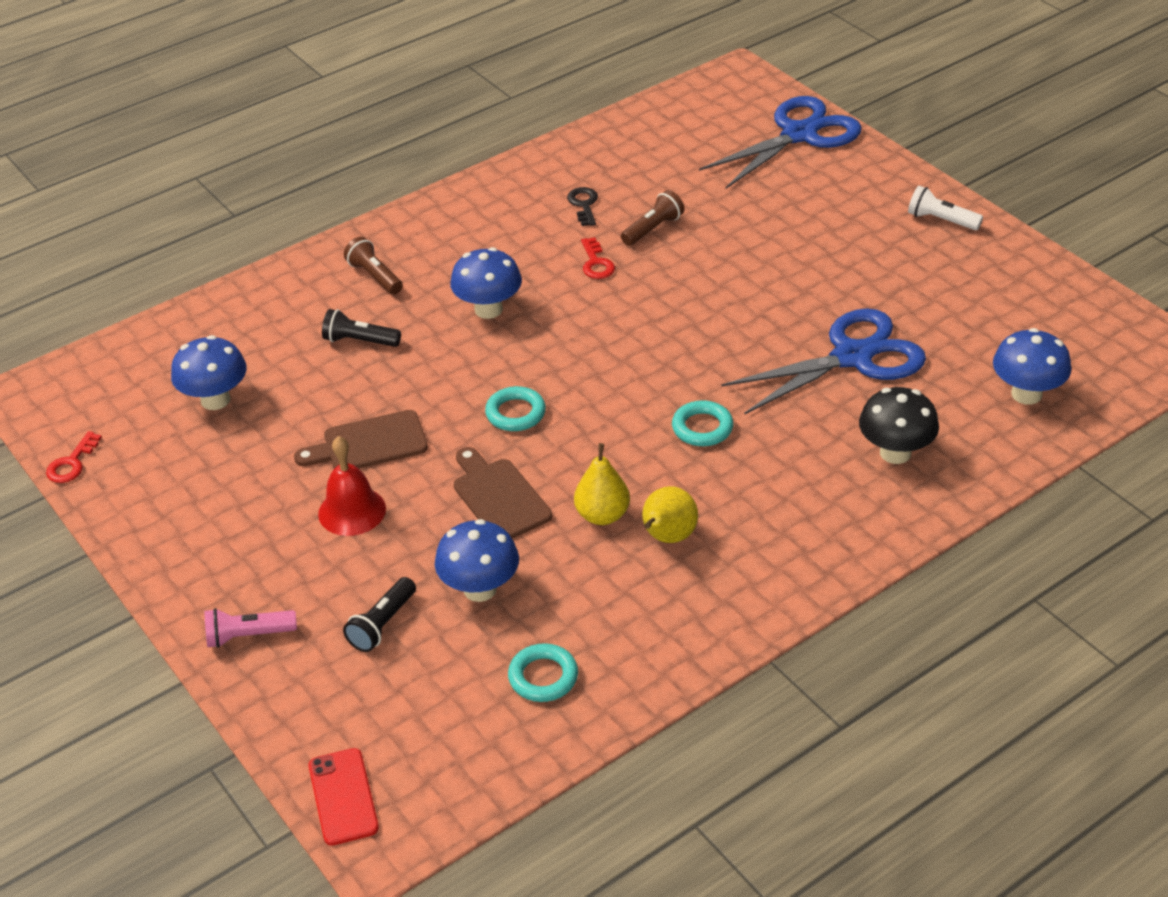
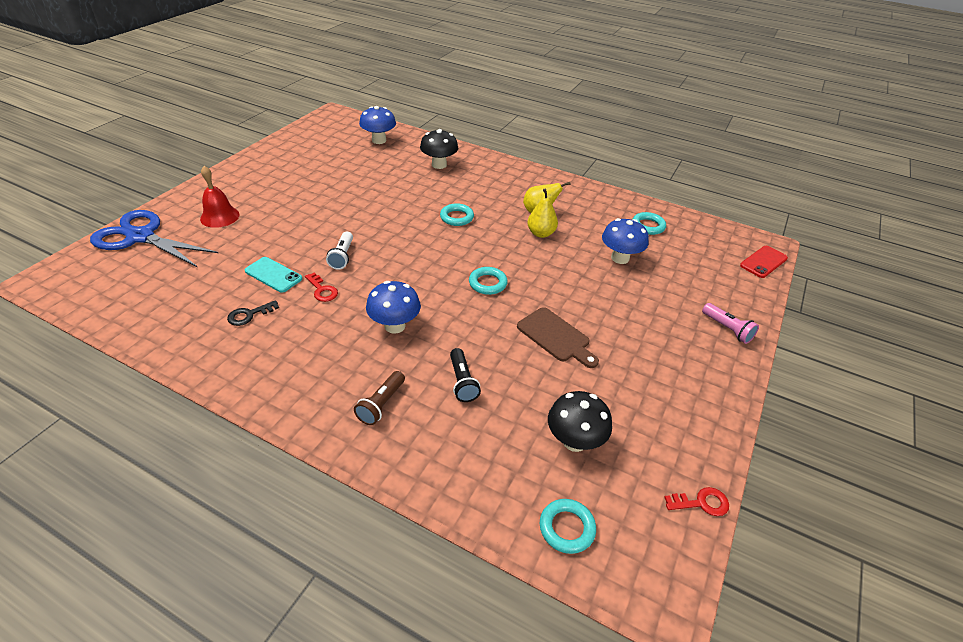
camera: 120 degrees left, 0 degrees up
(138, 359) = (567, 528): none -> turquoise ring
(215, 400) = (574, 441): blue mushroom -> black mushroom
(352, 511) = (612, 323): red bell -> red bell (219, 216)
(382, 624) = (671, 283): black flashlight -> none
(498, 497) = (556, 270): brown cutting board -> none
(596, 263) = (322, 290): red key -> red key turned 90 degrees clockwise
(653, 229) = (273, 275): brown flashlight -> turquoise phone
(852, 357) = (374, 184): blue scissors -> none
(941, 220) = (238, 175): white flashlight -> white flashlight (342, 256)

